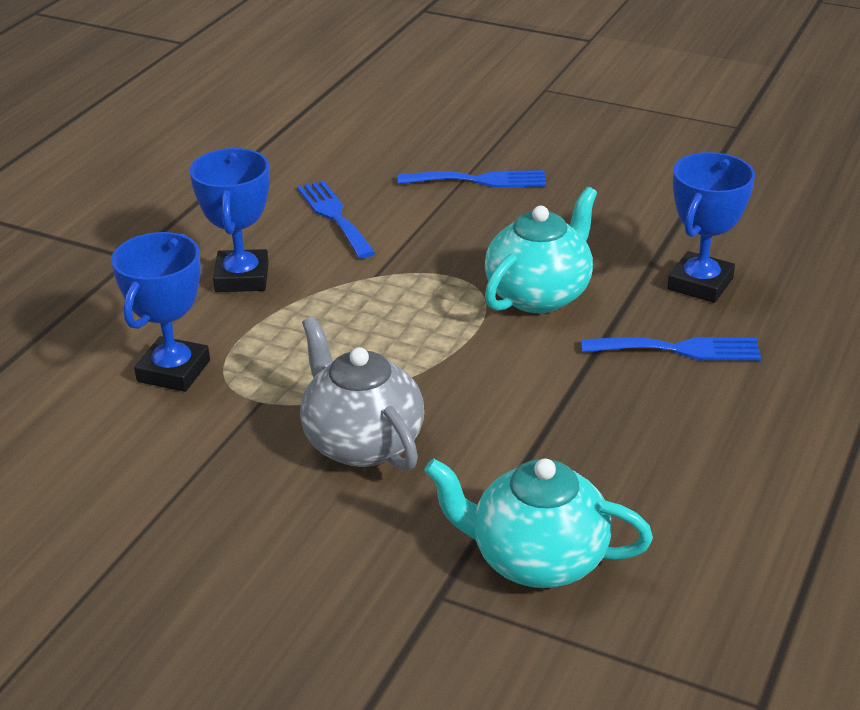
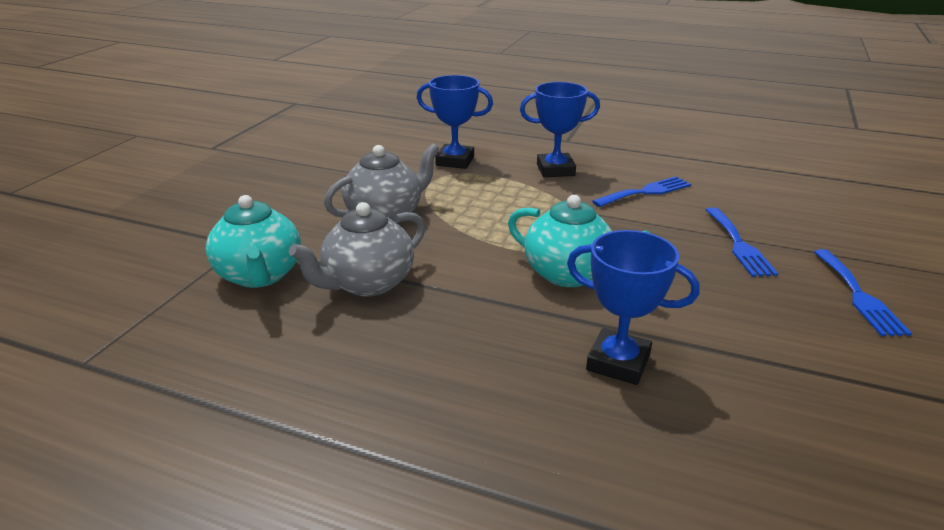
camera: 85 degrees right, 5 degrees down
(536, 559) = (260, 275): turquoise teapot -> turquoise teapot turned 150 degrees clockwise
(558, 452) = (367, 283): none -> grey teapot
(679, 349) = (503, 344): blue fork -> blue fork (859, 295)

